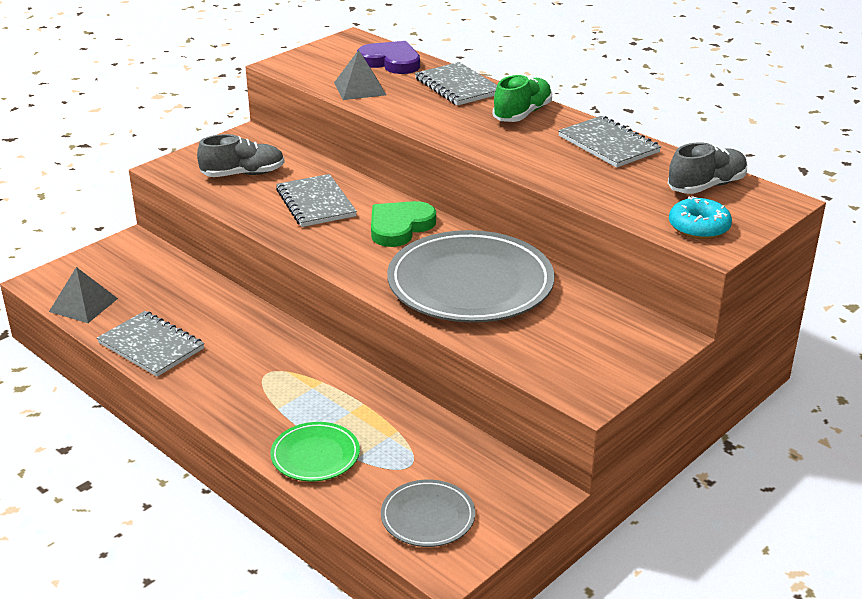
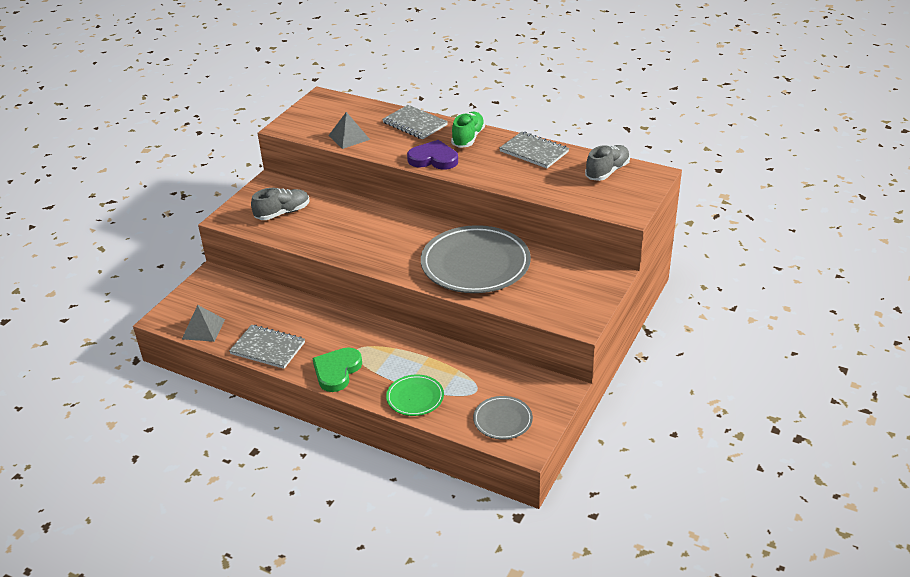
camera: 15 degrees left, 5 degrees up
(315, 203) = (345, 225): grey notebook -> none
(391, 62) = (358, 111): purple heart -> purple heart (433, 159)
(399, 227) = (410, 232): green heart -> green heart (337, 371)
(699, 227) = (615, 202): turquoise donut -> none

